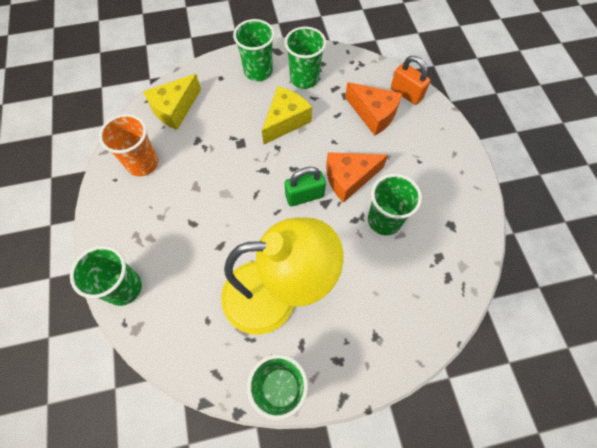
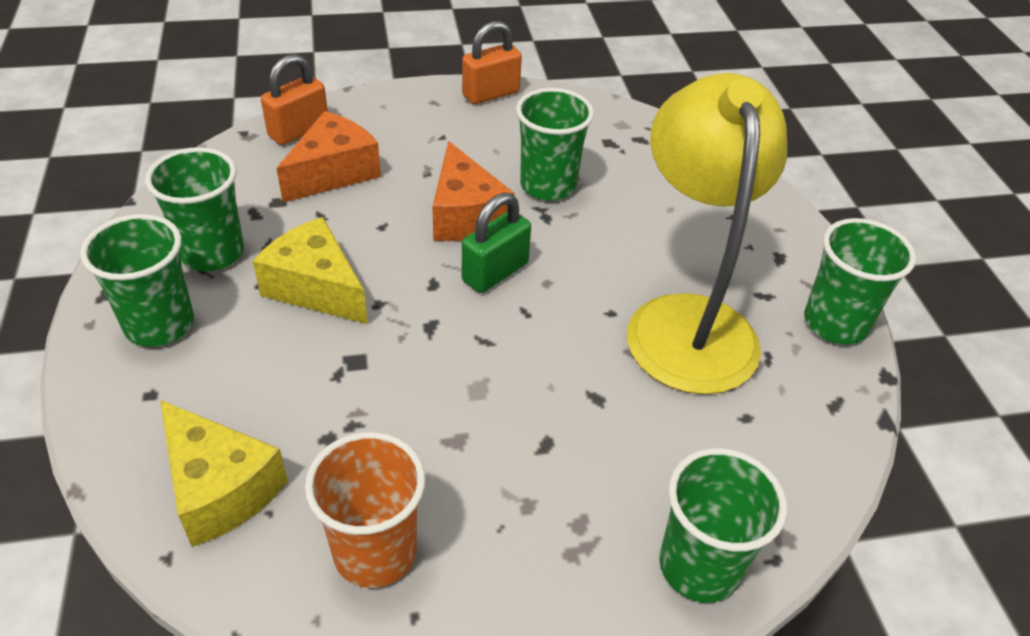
camera: 90 degrees left, 20 degrees down
(304, 196) = (495, 272): green padlock -> green padlock turned 60 degrees clockwise
(473, 184) = (491, 94): none -> orange padlock

